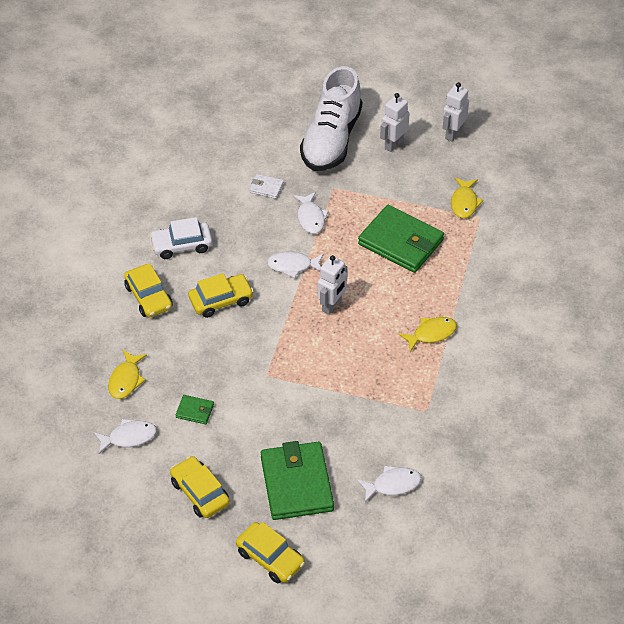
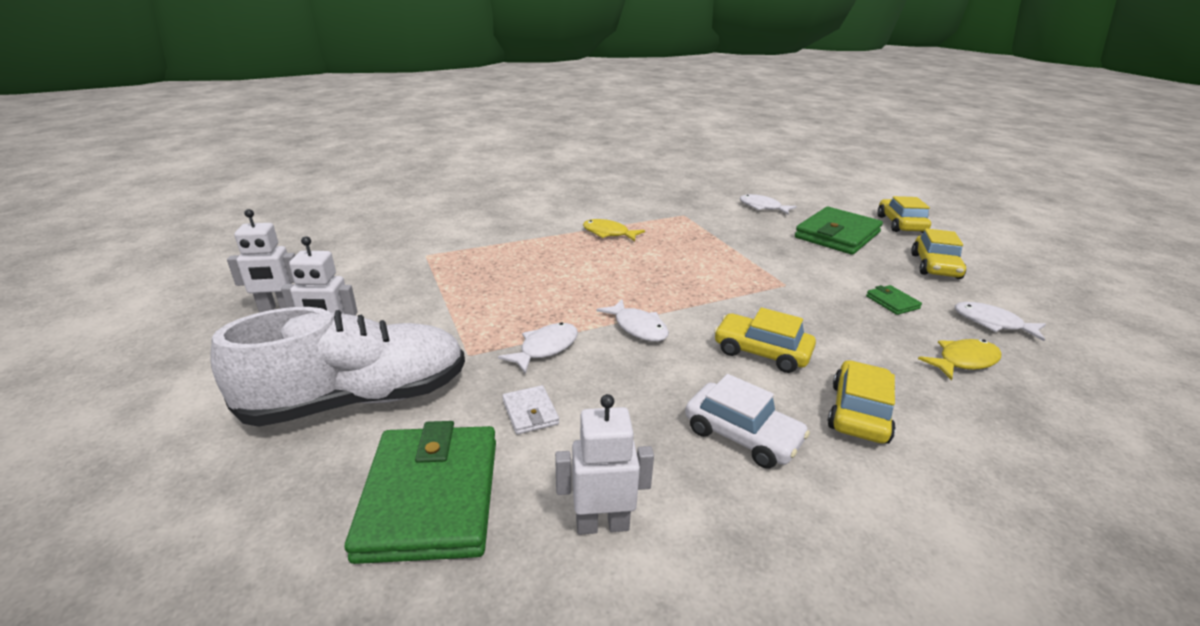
camera: 130 degrees left, 20 degrees down
(332, 305) = (653, 284): white robot -> white robot (602, 524)
(400, 242) = (514, 280): green wallet -> green wallet (431, 497)
(464, 202) = (411, 267): yellow fish -> none

